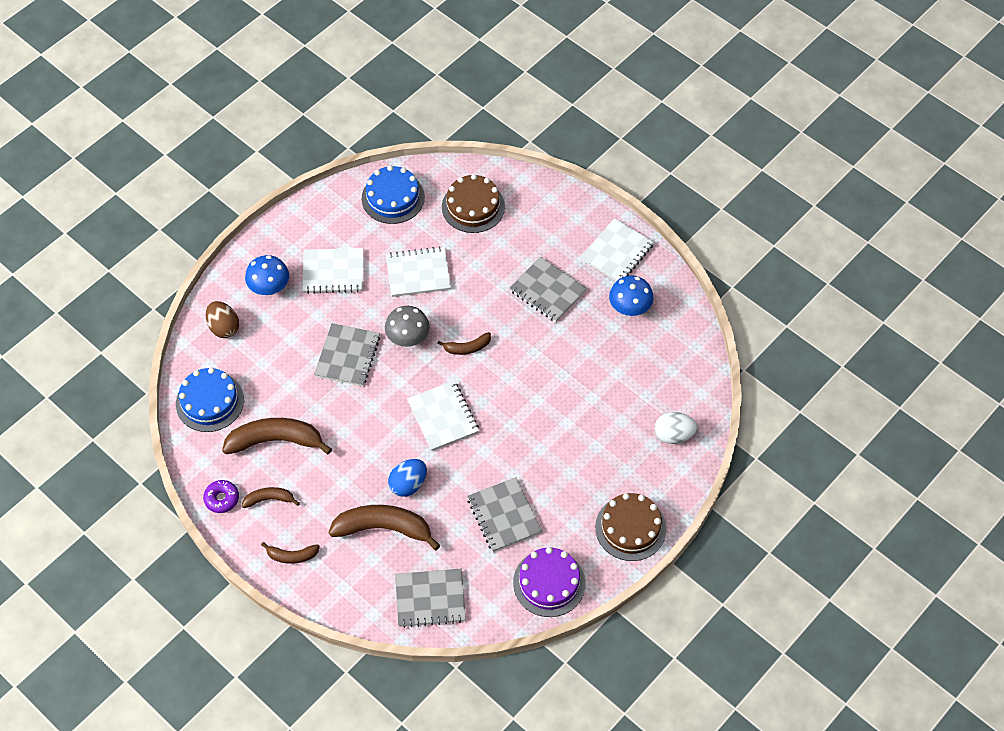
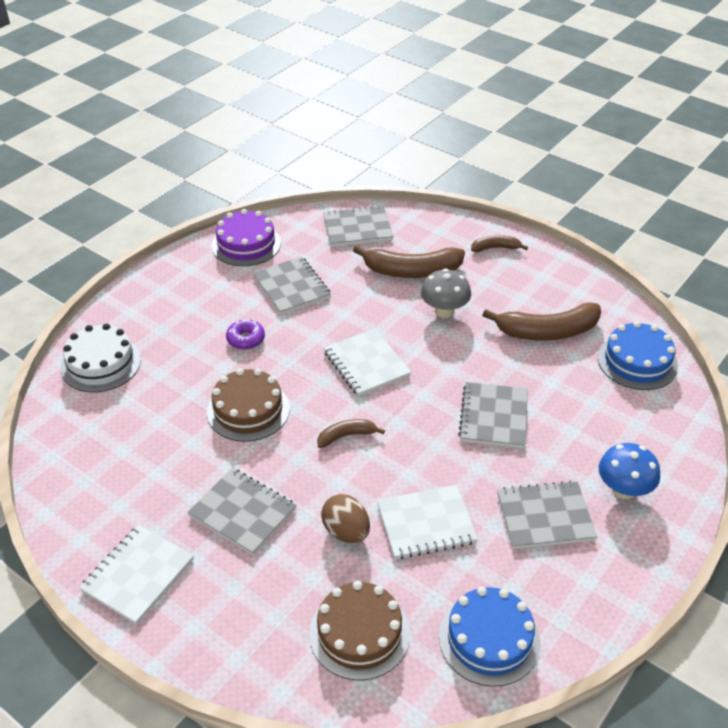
camera: 175 degrees right, 15 degrees down
(222, 499) = (582, 283): purple donut -> purple donut (246, 339)
(224, 327) = (660, 438): brown egg -> brown egg (346, 532)
(269, 499) = (534, 285): brown banana -> none
(333, 272) = (545, 517): white notebook -> grey notebook
(408, 338) = (423, 441): grey mushroom -> grey mushroom (444, 311)
(408, 484) = (394, 305): blue egg -> none
(629, 308) = (131, 498): blue mushroom -> none
(630, 528) = (162, 285): brown cake -> brown cake (248, 410)
(673, 435) = (101, 363): white egg -> white cake

